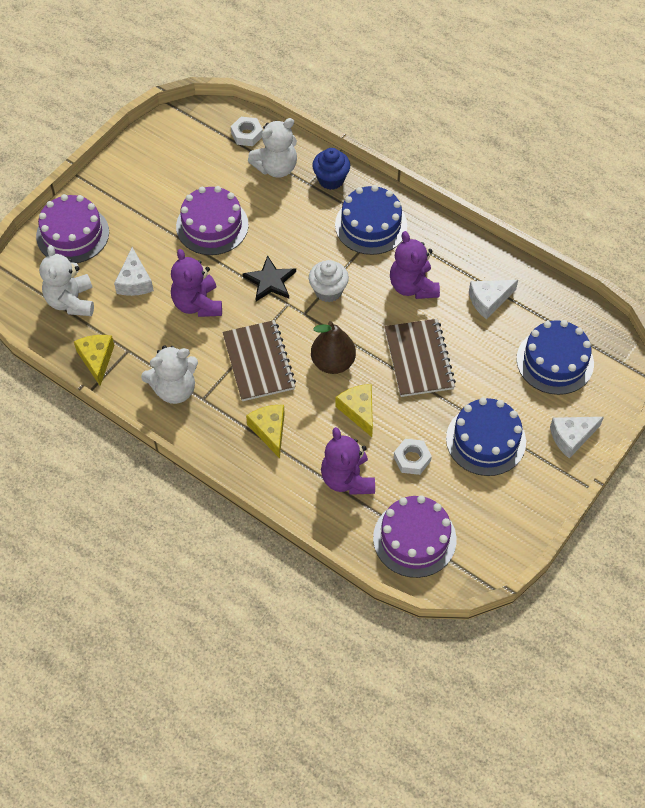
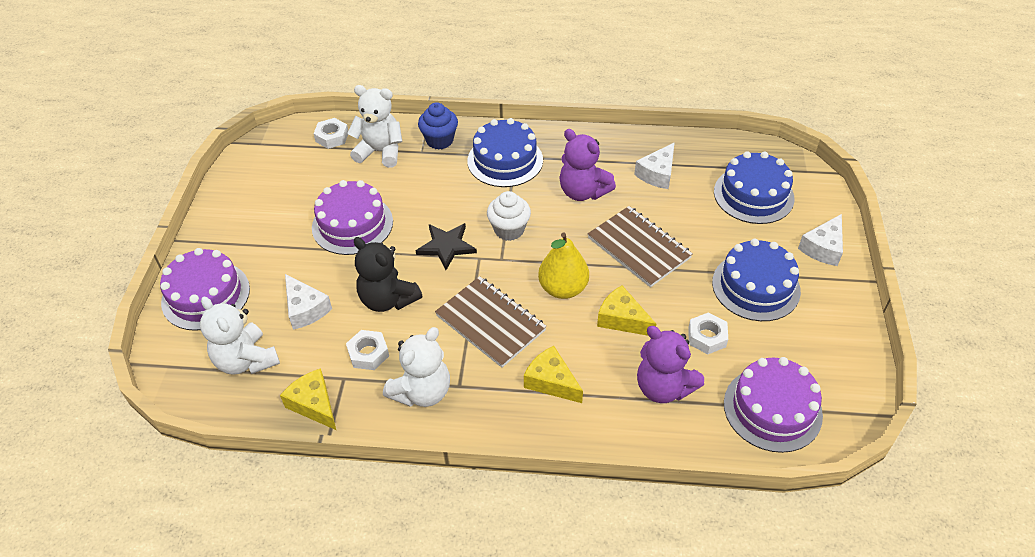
camera: 30 degrees left, 10 degrees down
(156, 340) = (368, 353): none -> white nut
(197, 304) = (388, 299): purple teddy bear -> black teddy bear
(276, 167) = (380, 152): white teddy bear -> white teddy bear turned 105 degrees counterclockwise
(333, 362) = (563, 288): brown pear -> yellow pear

